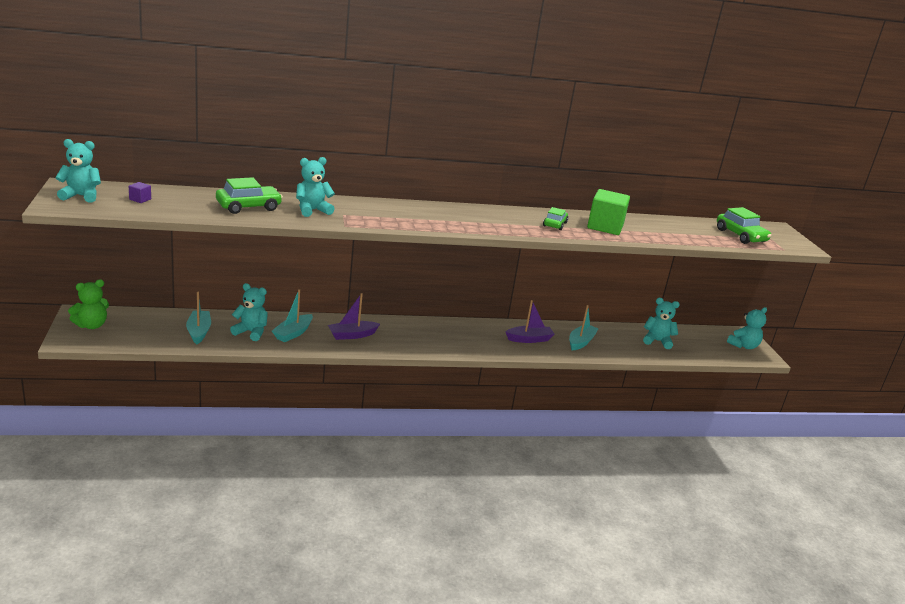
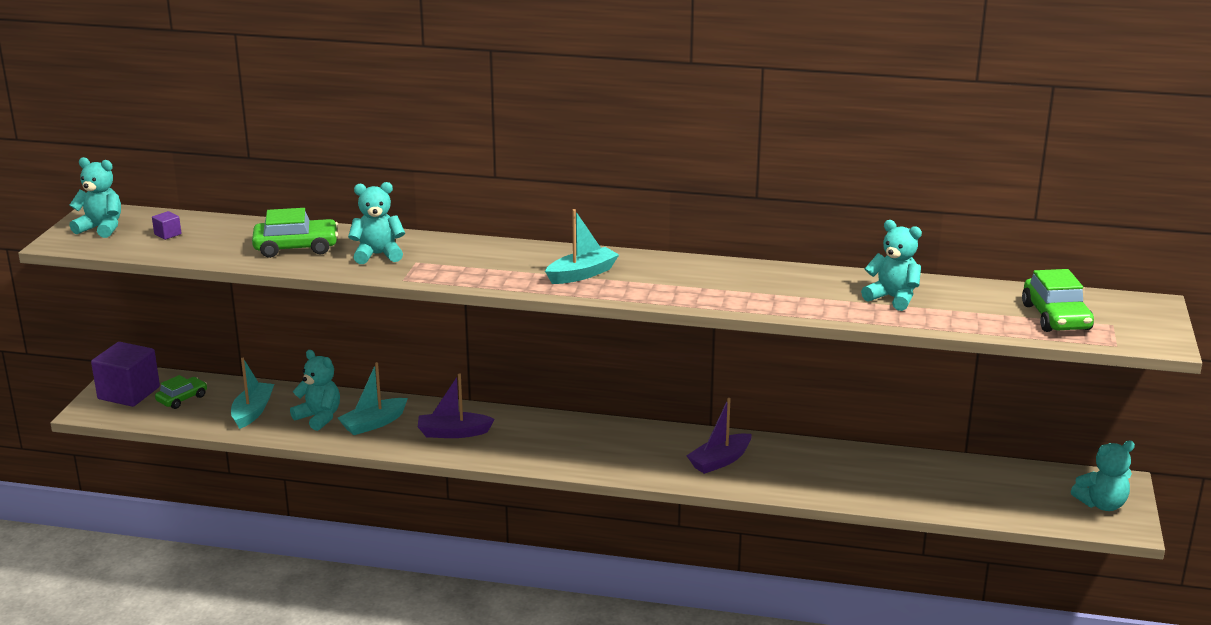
camera: 25 degrees right, 0 degrees up
(91, 325) = (129, 393): green teddy bear -> purple cube
(529, 339) = (719, 461): purple boat -> purple boat turned 135 degrees clockwise
(555, 224) = (730, 286): green car -> green car (182, 398)
(581, 342) = (803, 472): turquoise boat -> turquoise boat (582, 274)
(605, 227) = (814, 293): green cube -> none
(657, 341) = (941, 482): turquoise teddy bear -> turquoise teddy bear (892, 298)

